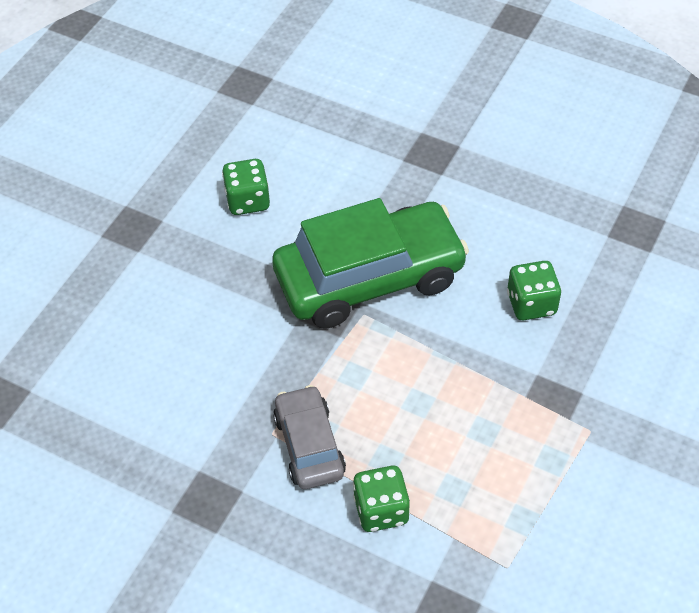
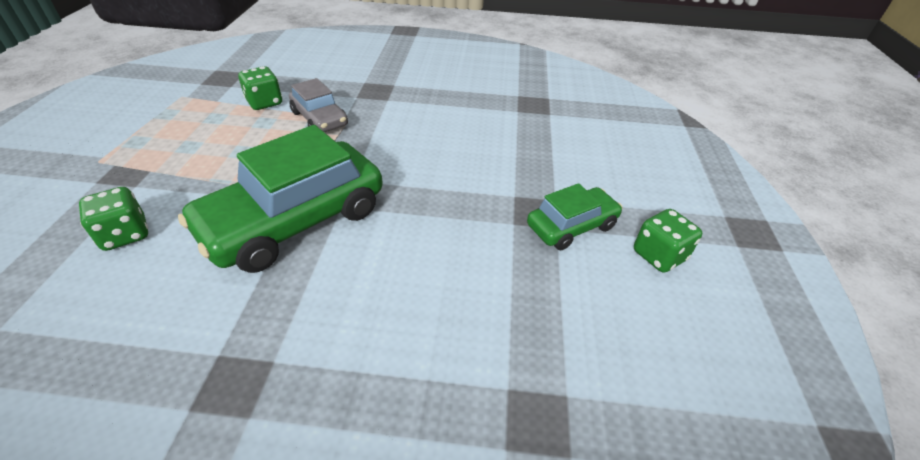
camera: 155 degrees right, 10 degrees down
(111, 202) = (571, 226): none -> green car
(248, 201) = (443, 260): green dice -> green dice (659, 255)

